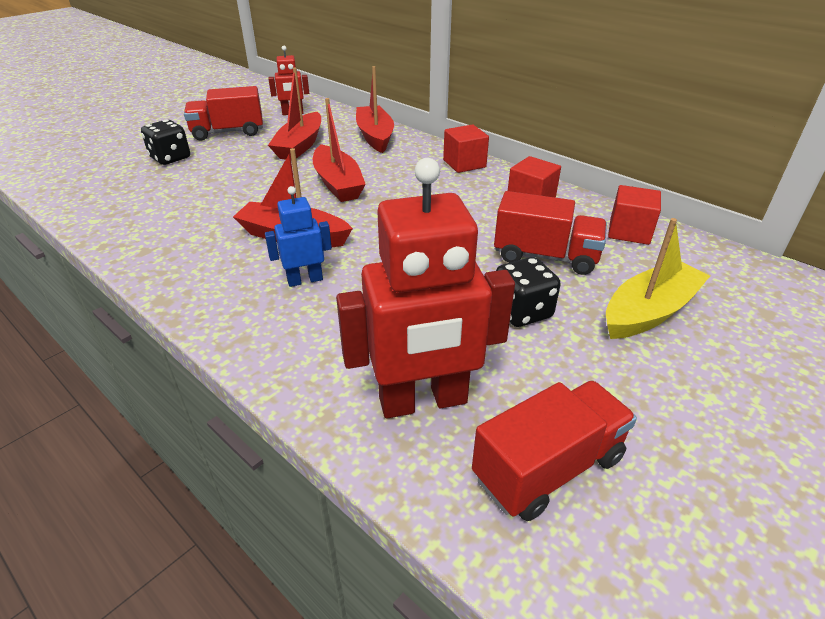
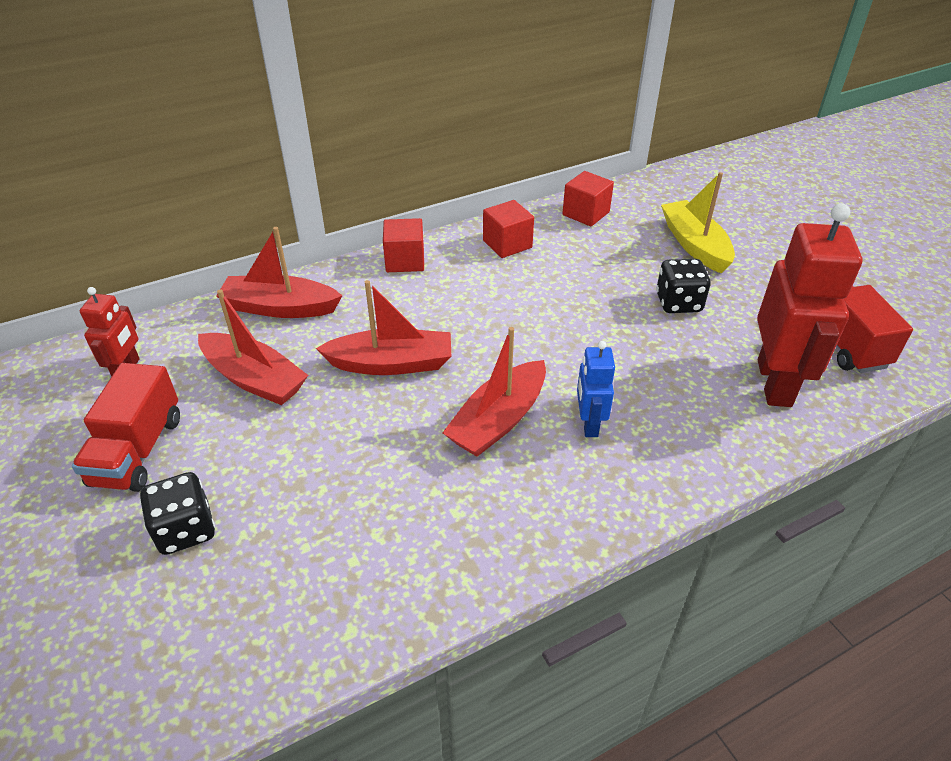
camera: 70 degrees left, 5 degrees up
(545, 256) = (605, 267): red truck -> none

